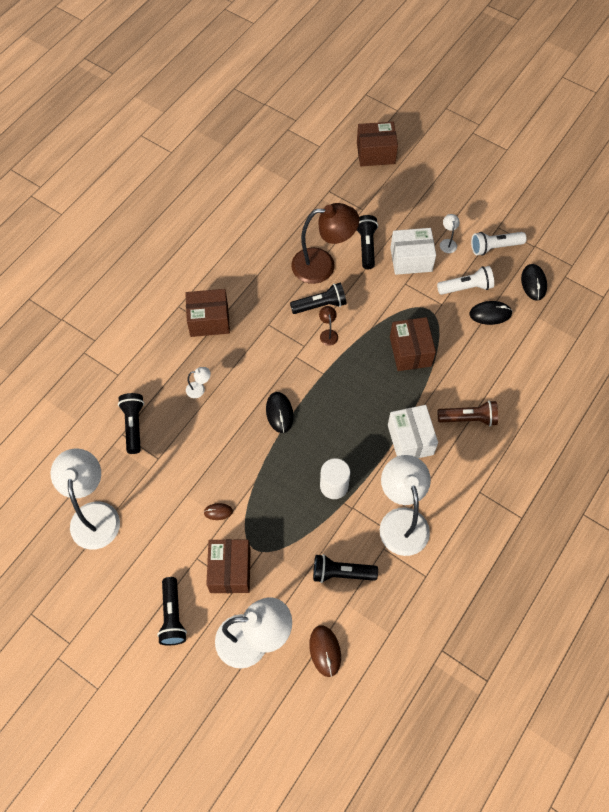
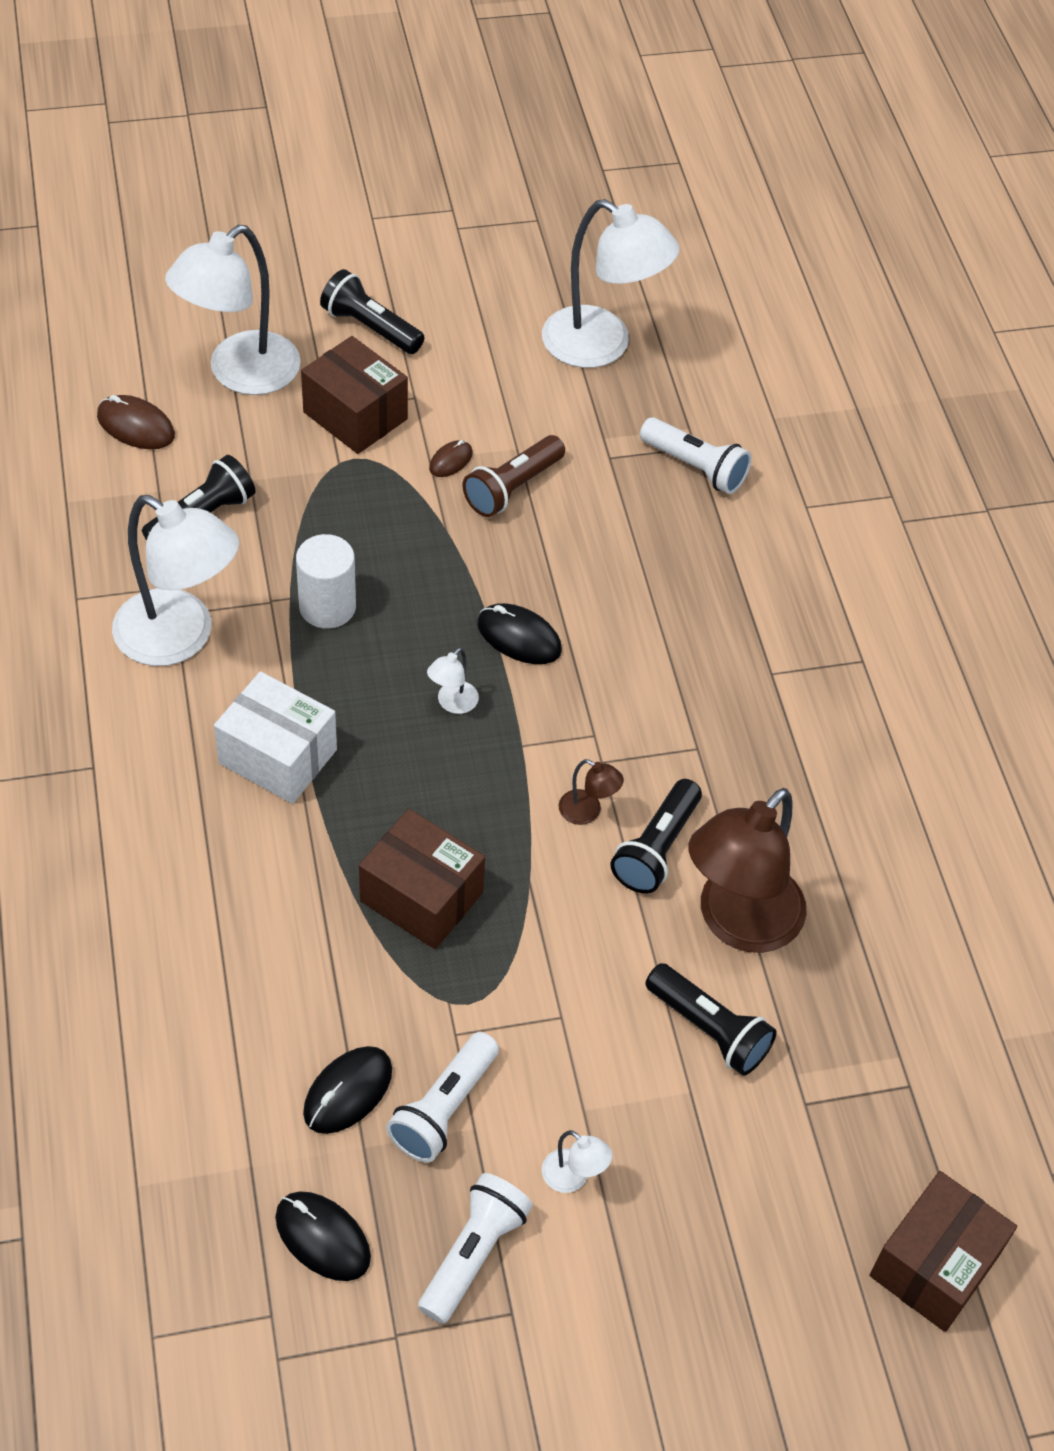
camera: 130 degrees right, 10 degrees down
(134, 425) = (695, 467): black flashlight -> white flashlight
(199, 389) = (672, 577): white lamp -> white lamp (452, 703)
(209, 320) = (790, 678): brown box -> none
(411, 259) = (602, 1076): white box -> none
(468, 418) = (212, 864): brown flashlight -> brown flashlight (512, 488)

